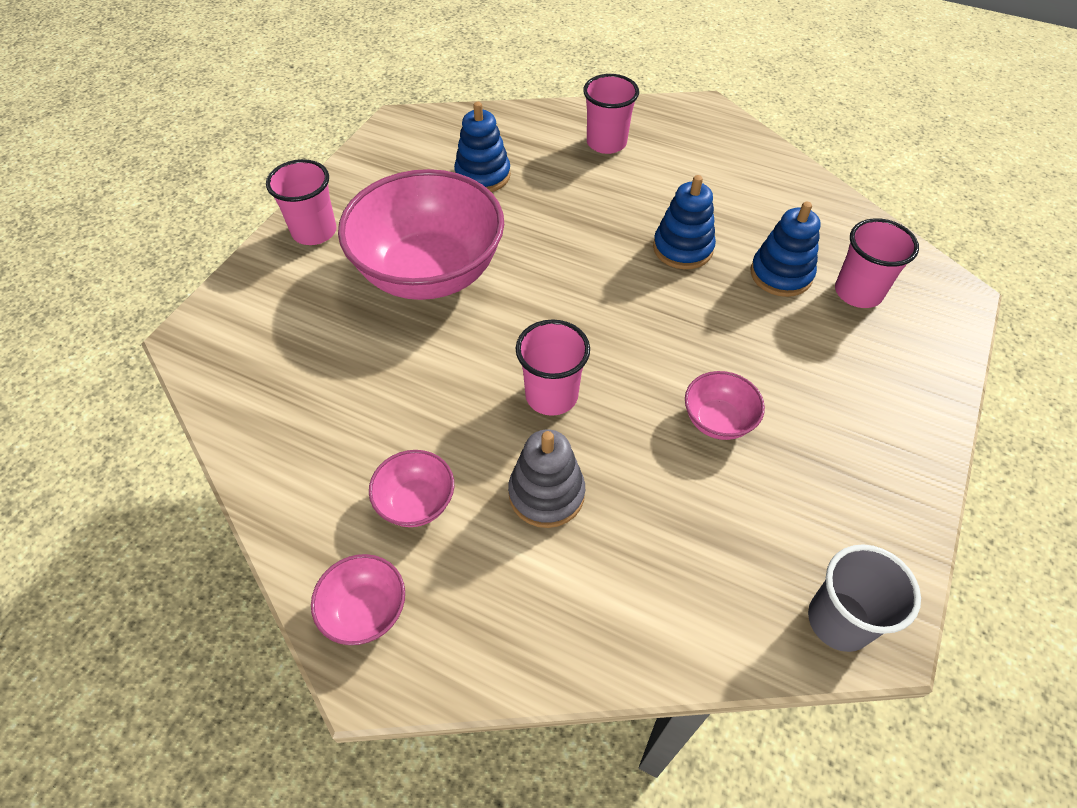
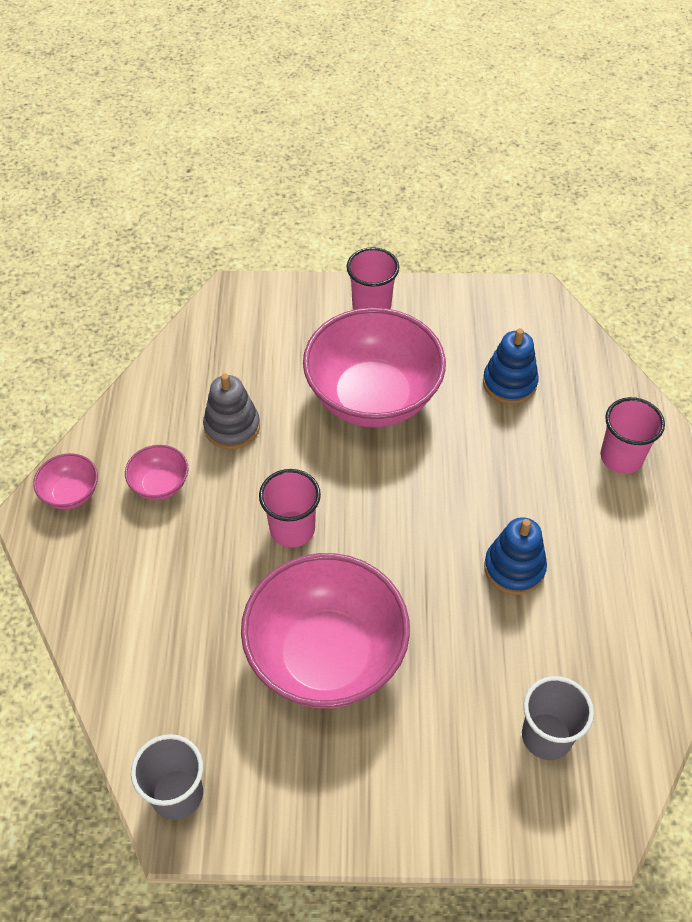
camera: 65 degrees right, 0 degrees up
(546, 494) = (202, 560): grey stacking toy -> grey stacking toy (232, 427)
(718, 420) = (326, 656): pink bowl -> pink bowl, size x2.33
(781, 274) = (530, 661): blue stacking toy -> none
(858, 292) = (546, 736): pink cup -> grey cup

